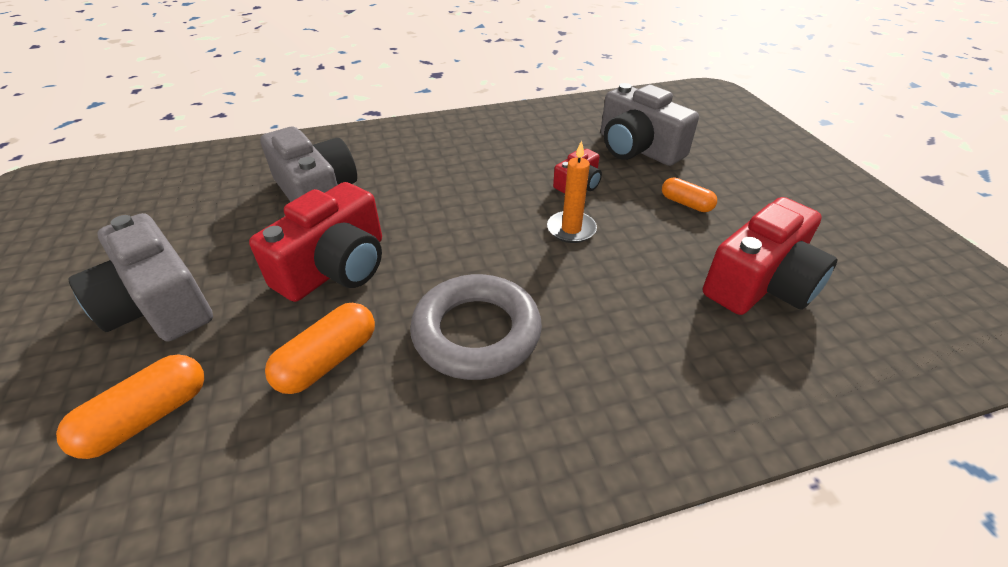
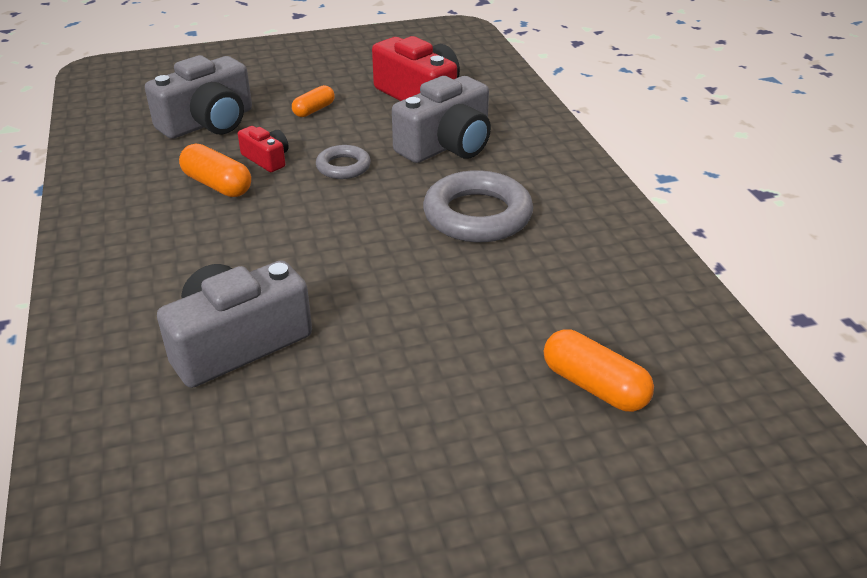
camera: 90 degrees left, 5 degrees down
(159, 304) = (448, 431): grey camera -> grey camera (447, 145)
(328, 360) = (516, 290): orange capsule -> orange capsule (217, 185)
(335, 267) = (389, 304): red camera -> none
(571, 229) = (343, 167): orange candle -> grey ring

